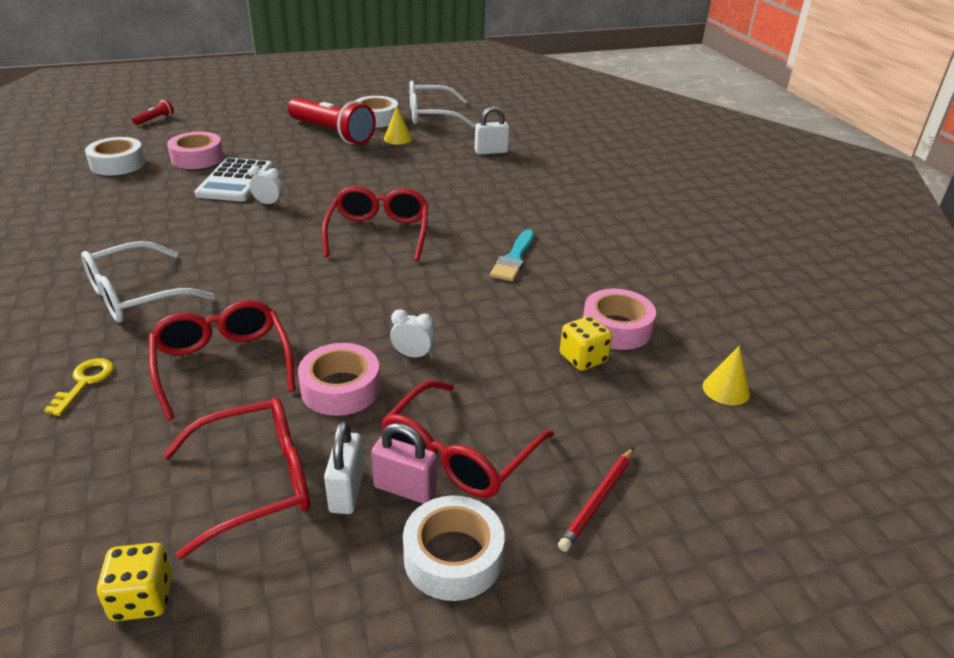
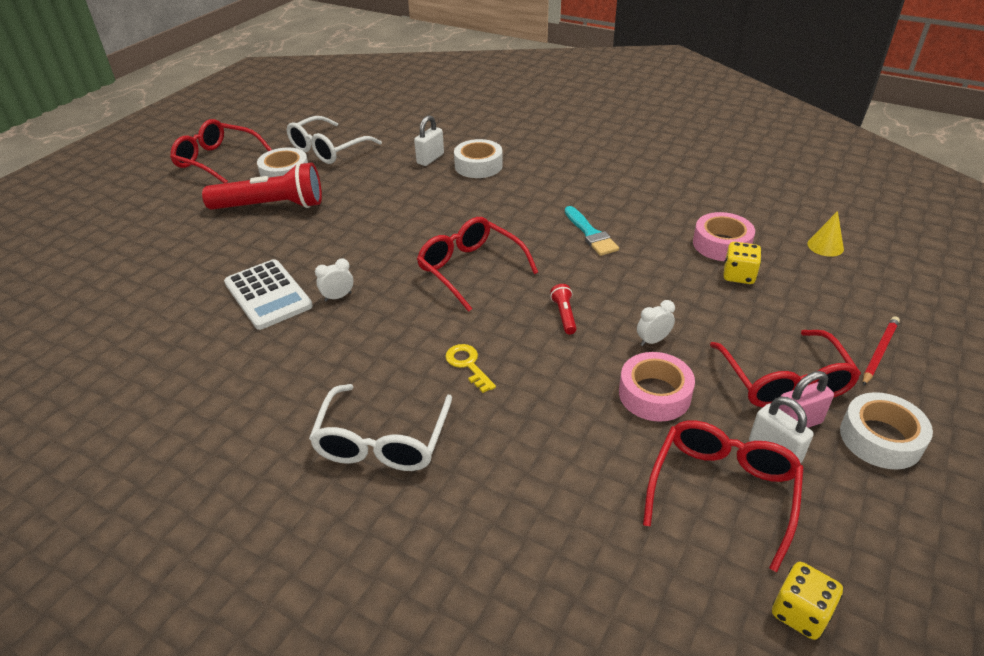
camera: 40 degrees left, 5 degrees up
(85, 382) = (483, 532): yellow key -> yellow key (468, 365)
(118, 164) = (109, 346): white tape -> white tape (478, 166)
(155, 119) = (54, 282): red flashlight -> red flashlight (564, 315)
(197, 158) = (185, 295): pink tape -> none
(223, 364) = (553, 438): red glasses -> red glasses (217, 160)
(397, 138) = (337, 183): yellow cone -> none
(598, 500) = (879, 352): red pencil -> red pencil turned 135 degrees counterclockwise

